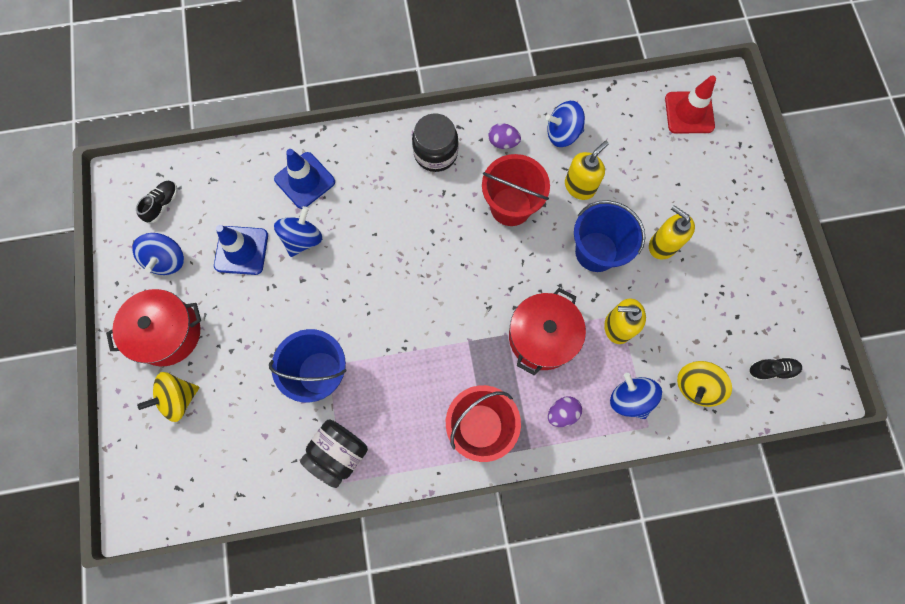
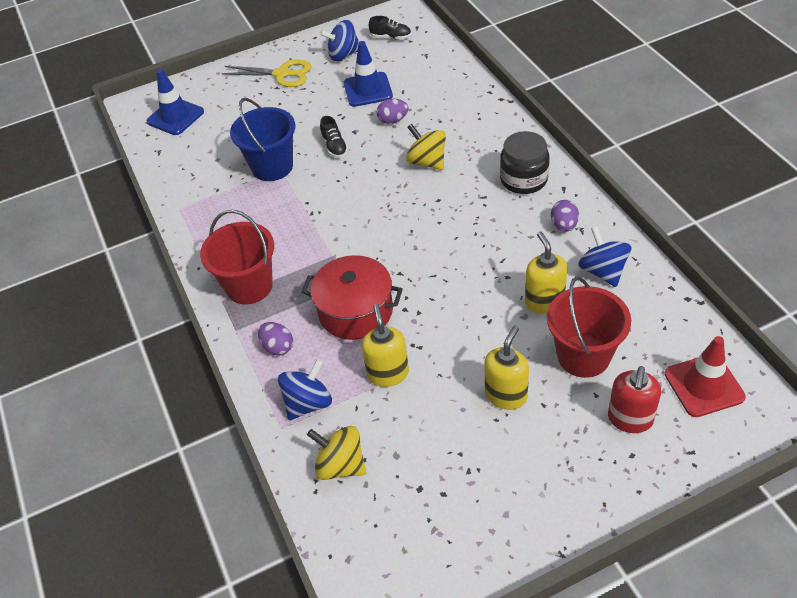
camera: 80 degrees right, 25 degrees down
(167, 333) = (282, 74): red pot -> yellow scissors
(178, 398) = (230, 96): yellow spinning top -> yellow spinning top (427, 161)
(302, 239) = (393, 120): blue spinning top -> purple egg
(305, 180) = (450, 105): blue traffic cone -> blue traffic cone (175, 117)
(338, 453) = (204, 198): black jar -> none
(511, 206) = (492, 250): red bucket -> red bucket (583, 356)
(579, 186) = (544, 301): yellow soap dispenser -> yellow soap dispenser turned 135 degrees counterclockwise
(596, 251) = (471, 334): blue bucket -> none
(705, 170) = (630, 419): none -> red soap dispenser
(771, 370) = (384, 546): black shoe -> black shoe (334, 146)

